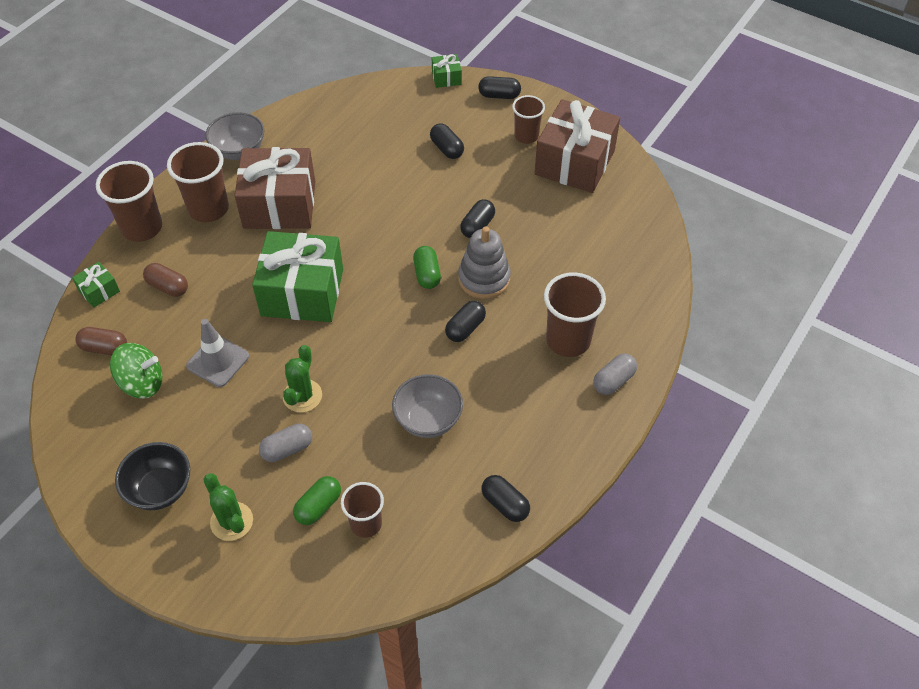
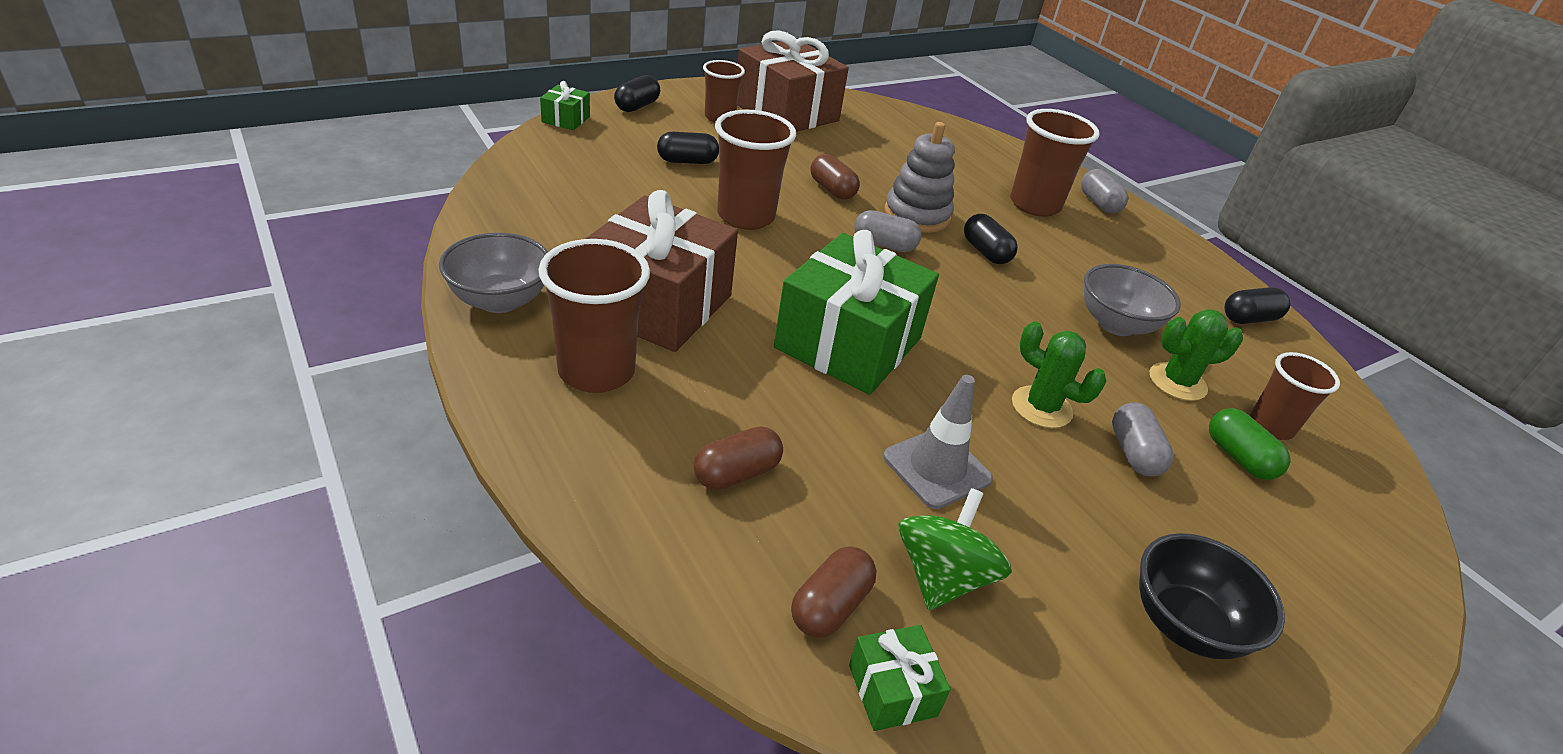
camera: 70 degrees left, 15 degrees down
(99, 291) = (676, 570): green gift -> green gift (892, 690)
(142, 228) = (564, 461): brown cup -> brown cup (746, 216)
(231, 521) = (1258, 555): green cactus -> green cactus (1177, 382)
(427, 274) = (884, 245): green capsule -> grey capsule
(477, 226) = (832, 190): black capsule -> brown capsule

